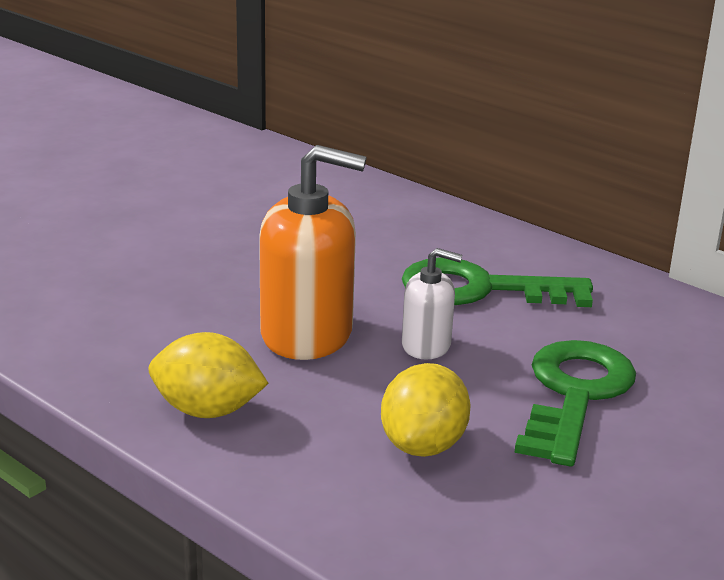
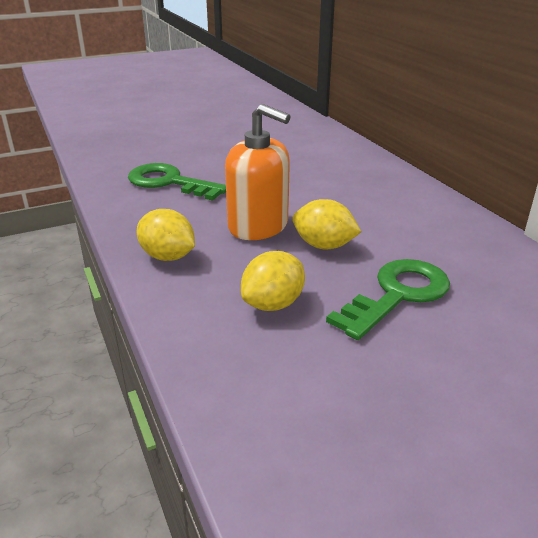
camera: 25 degrees right, 5 degrees up
(426, 345) = (324, 246): white soap dispenser -> yellow lemon
(479, 289) = (384, 219): green key -> green key (169, 182)

